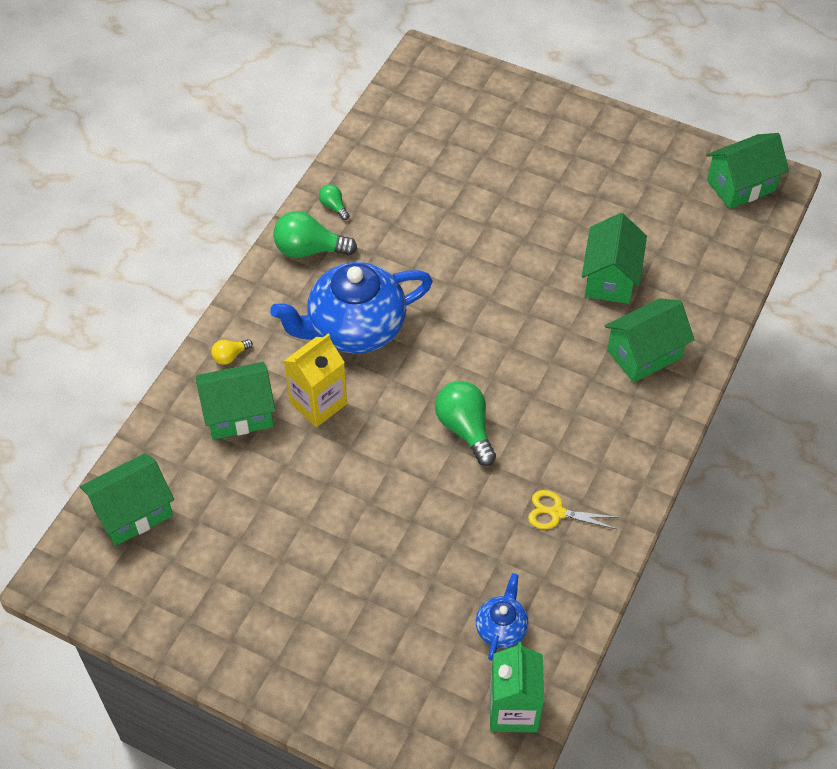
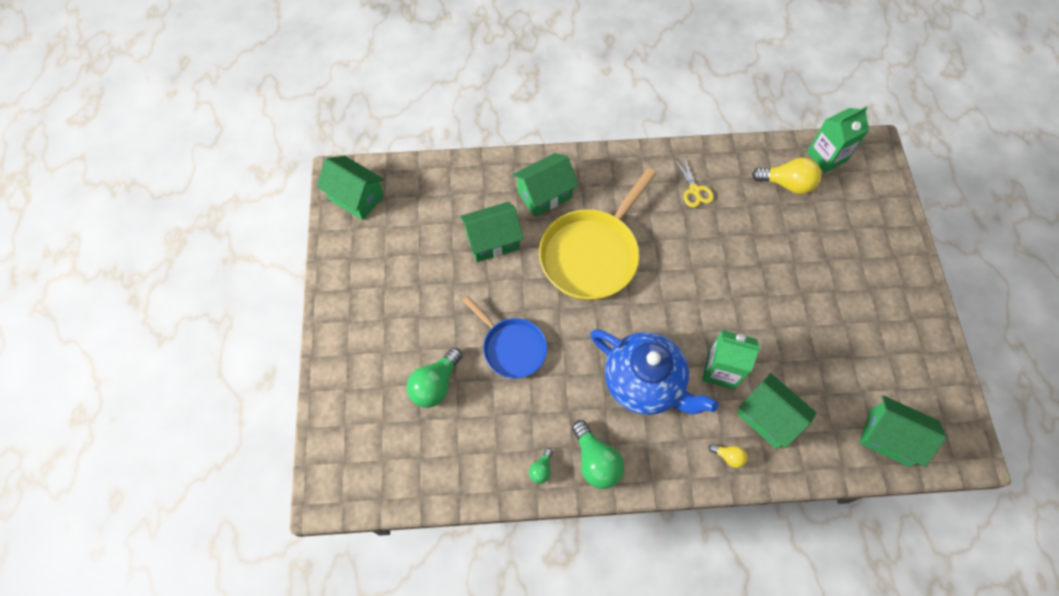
camera: 120 degrees left, 10 degrees up
(318, 403) = (721, 370): yellow carton -> green carton
(465, 429) = (674, 268): green light bulb -> green light bulb (435, 384)
(471, 239) = (512, 347): none -> blue pan
(501, 628) = (787, 184): blue teapot -> yellow light bulb
(535, 360) = (592, 254): none -> yellow pan
(644, 354) = (544, 194): green house -> green house turned 60 degrees counterclockwise

